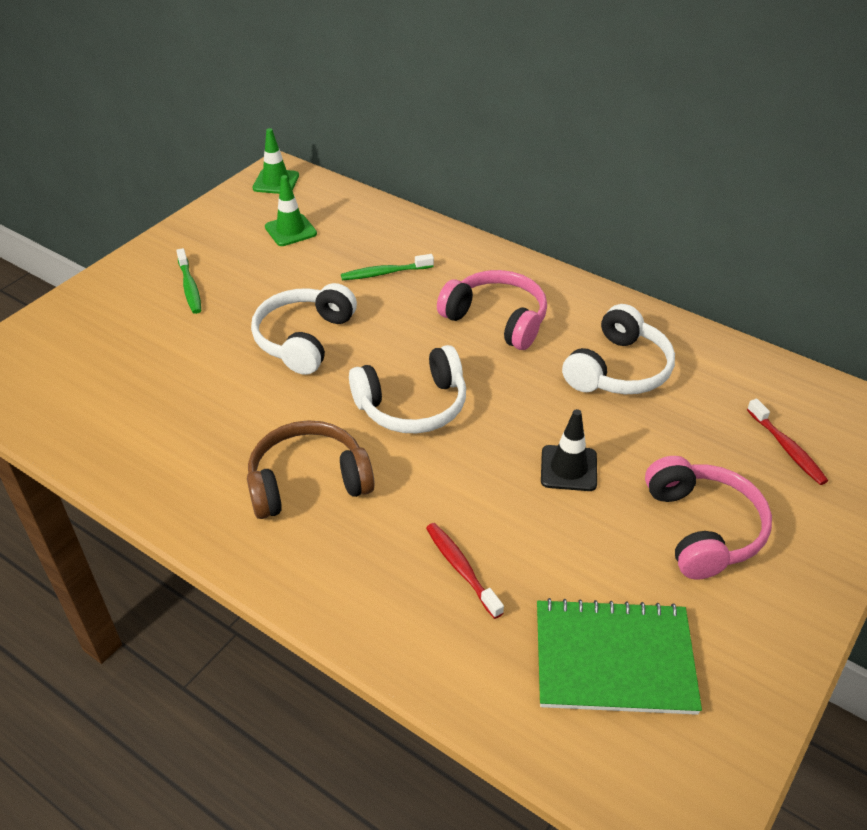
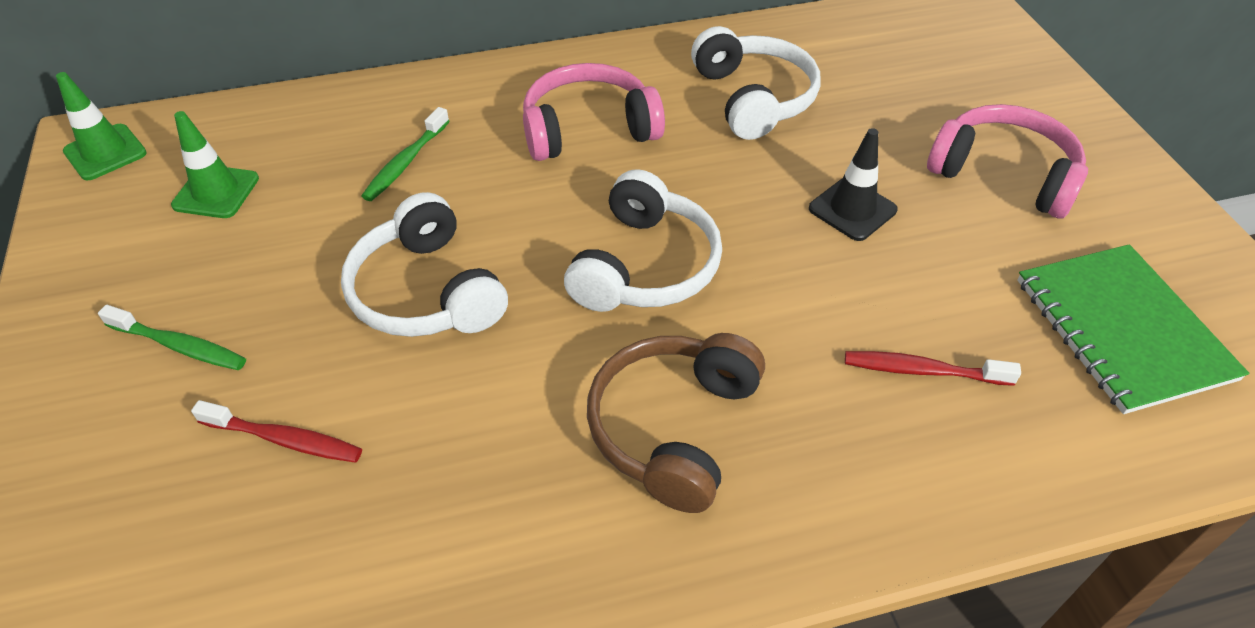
camera: 50 degrees left, 5 degrees up
(614, 659) = (1122, 329): green notebook -> green notebook turned 60 degrees counterclockwise
(787, 448) = (950, 71): red toothbrush -> red toothbrush (285, 439)

